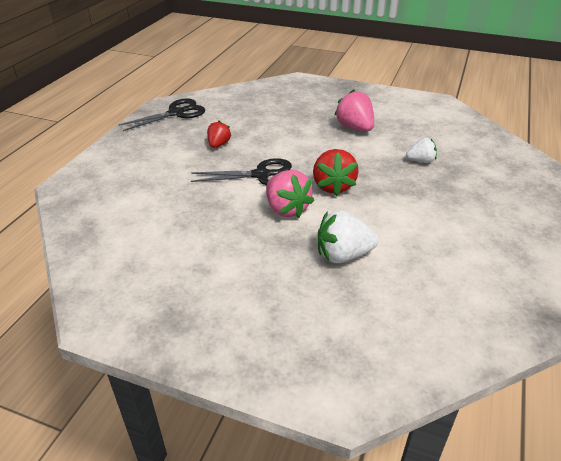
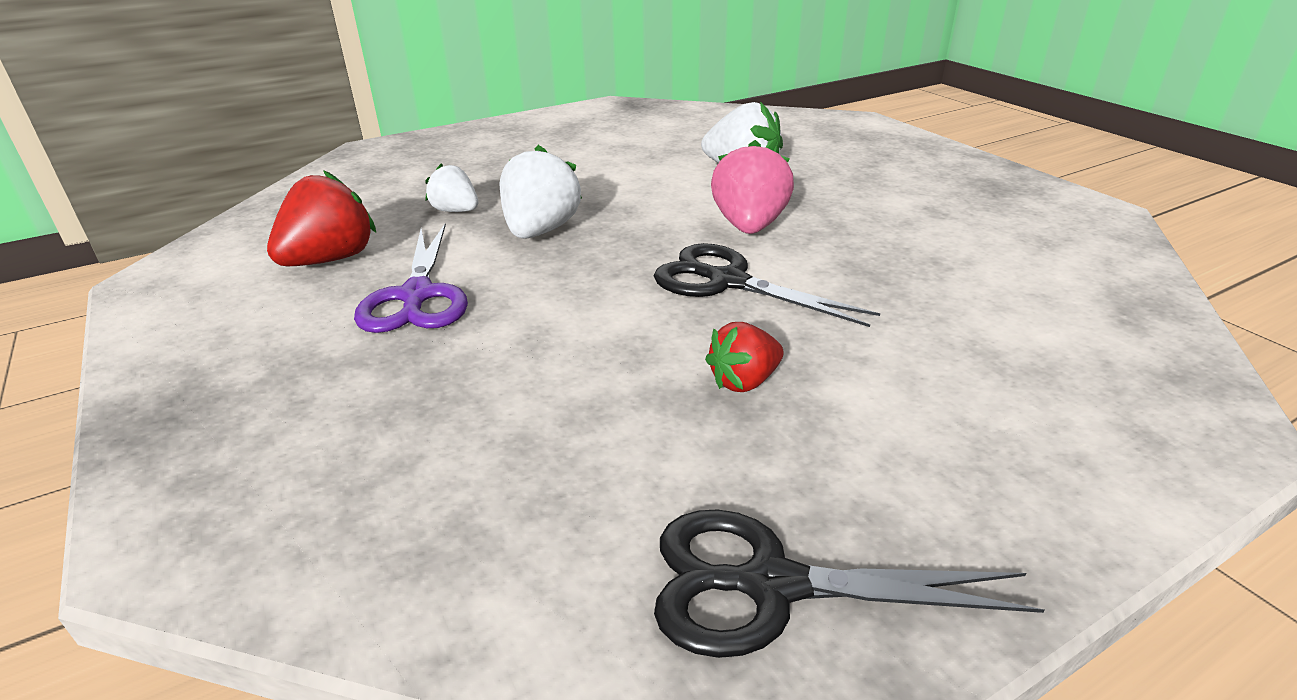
camera: 140 degrees left, 5 degrees down
(333, 186) = (639, 227): red strawberry -> red strawberry (330, 260)
(355, 128) = (417, 296): pink strawberry -> purple scissors
(368, 166) = (540, 231): none -> white strawberry

